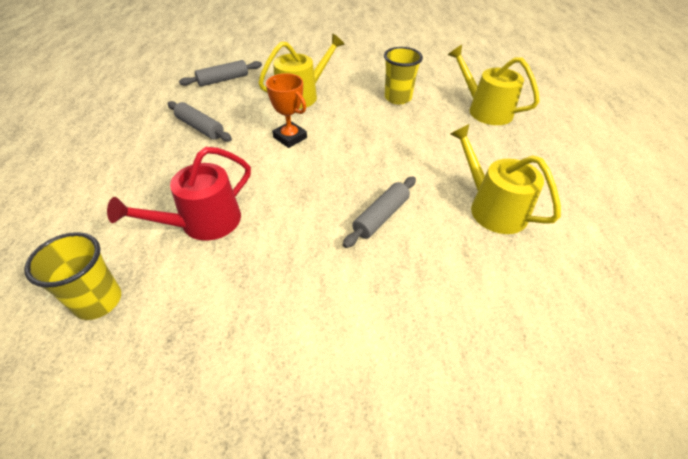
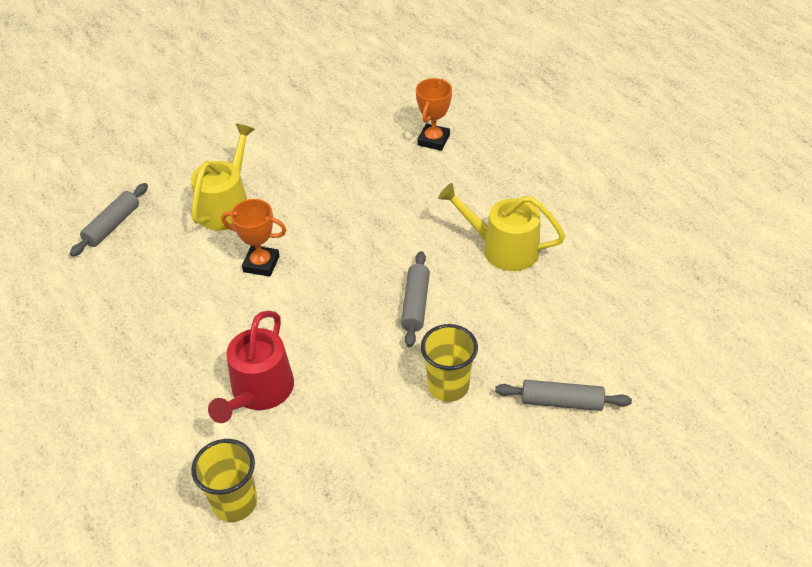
camera: 30 degrees left, 0 degrees up
(200, 128) = (150, 298): grey rolling pin -> grey rolling pin (561, 402)
(398, 98) = (335, 163): yellow cup -> yellow cup (448, 386)
(485, 110) = (433, 140): yellow watering can -> orange trophy

